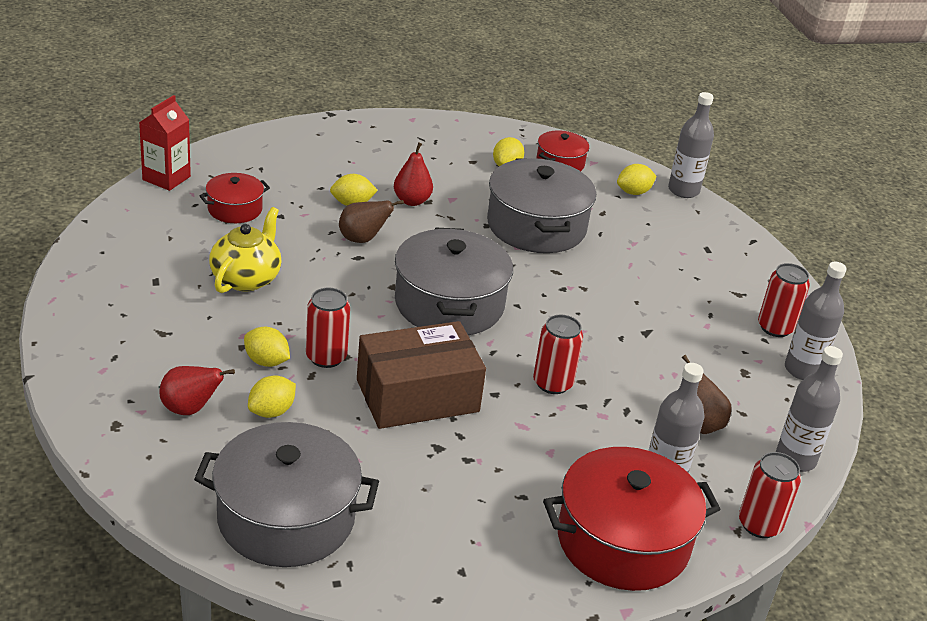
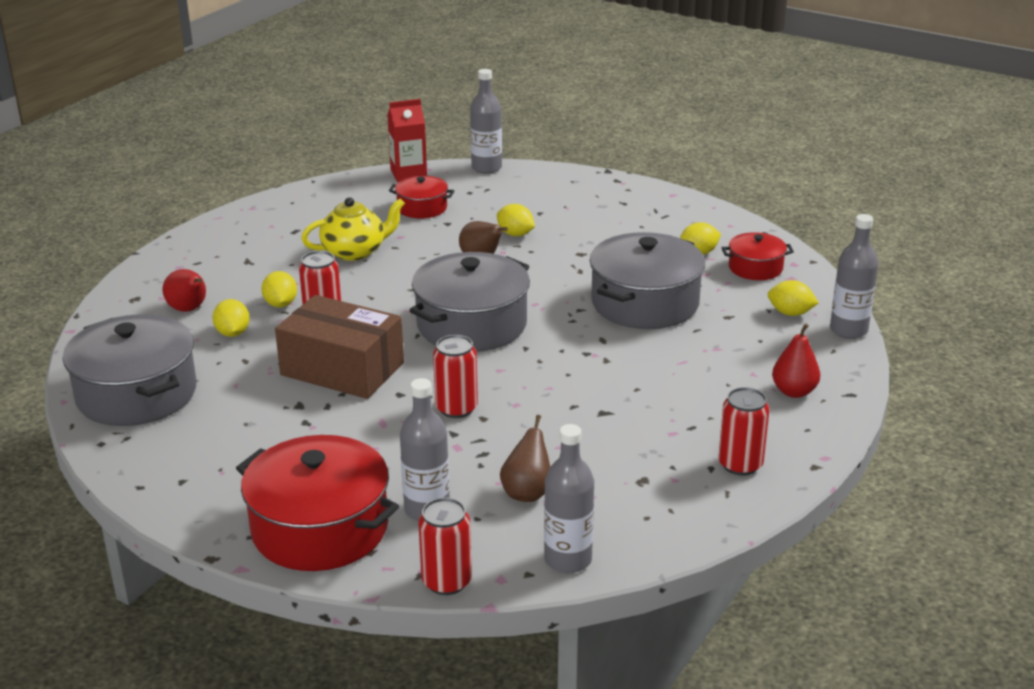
camera: 50 degrees right, 5 degrees down
(271, 411) = (233, 333): yellow lemon -> yellow lemon turned 75 degrees clockwise
(412, 201) = (567, 249): red pear -> red pear (794, 392)
(803, 370) = (706, 506): grey bottle -> grey bottle (486, 168)

